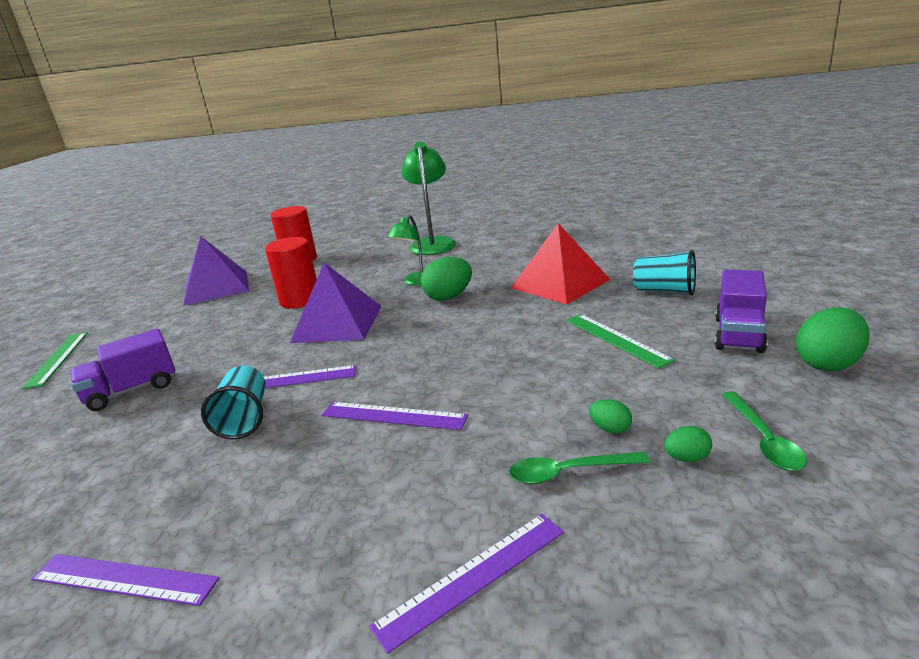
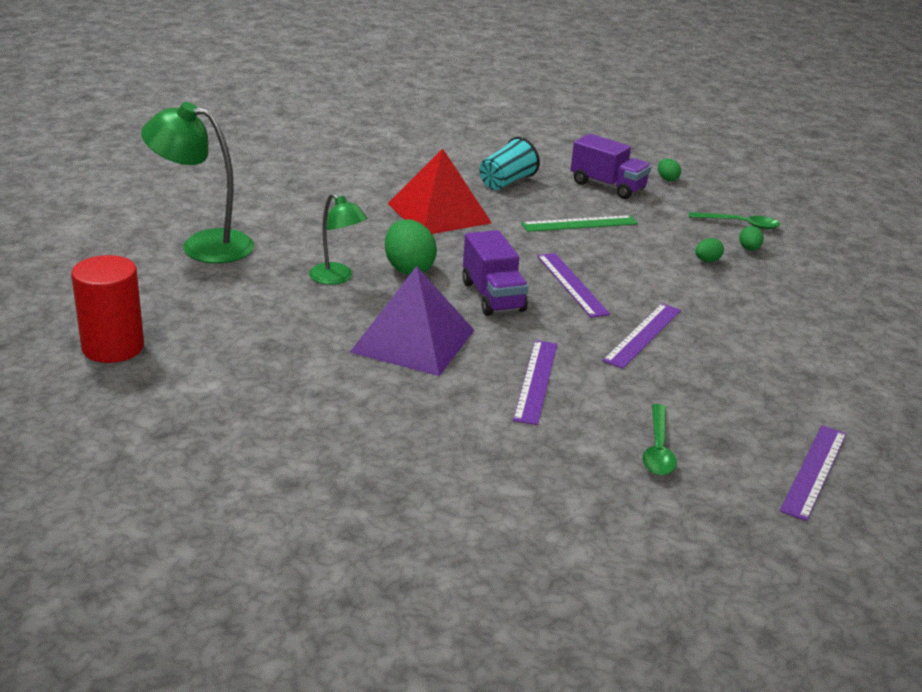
camera: 80 degrees left, 5 degrees up
(57, 359) = (299, 588): green ruler -> none
(132, 391) = (480, 495): purple truck -> purple truck (493, 297)
(216, 287) = (142, 431): purple pyramid -> none
(245, 418) = (602, 411): turquoise cup -> none
(300, 300) = (302, 359): red cylinder -> none
(473, 577) = (836, 335): purple ruler -> purple ruler (572, 284)
(568, 472) = (749, 286): green spoon -> green spoon (658, 449)
(828, 364) = (667, 179): green egg -> green egg, size x0.50

